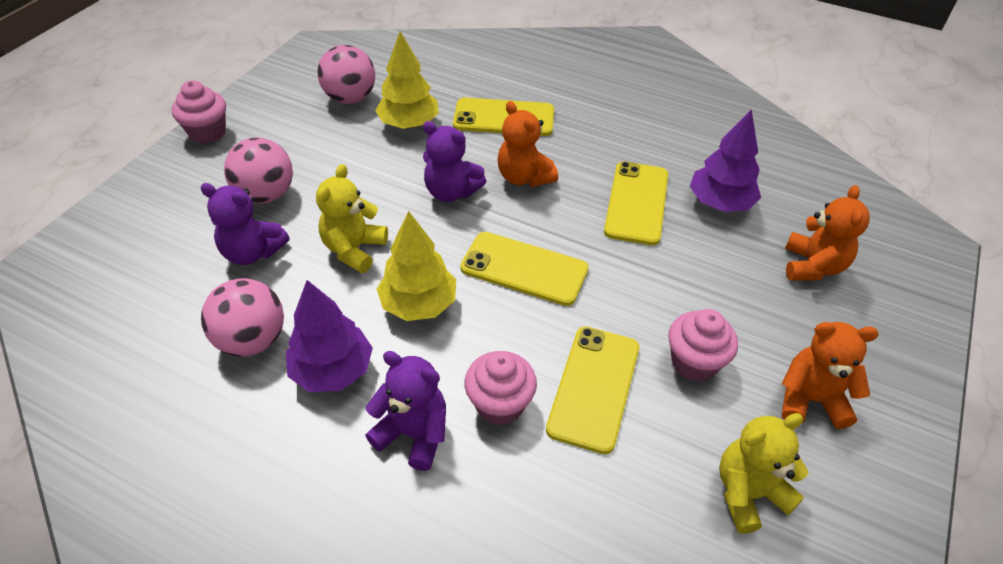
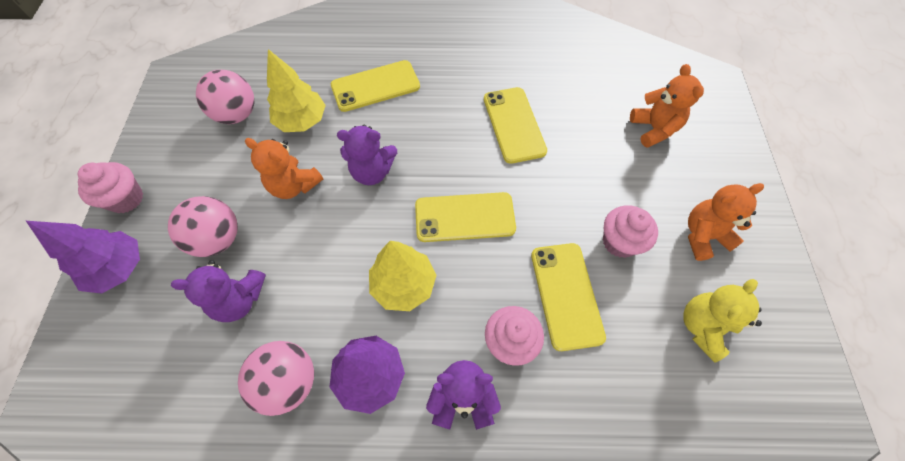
camera: 25 degrees left, 15 degrees up
(354, 249) = (324, 258): yellow teddy bear -> none
(524, 177) = (420, 135): orange teddy bear -> orange teddy bear (294, 185)
(720, 203) = (570, 101): purple tree -> purple tree (119, 268)

